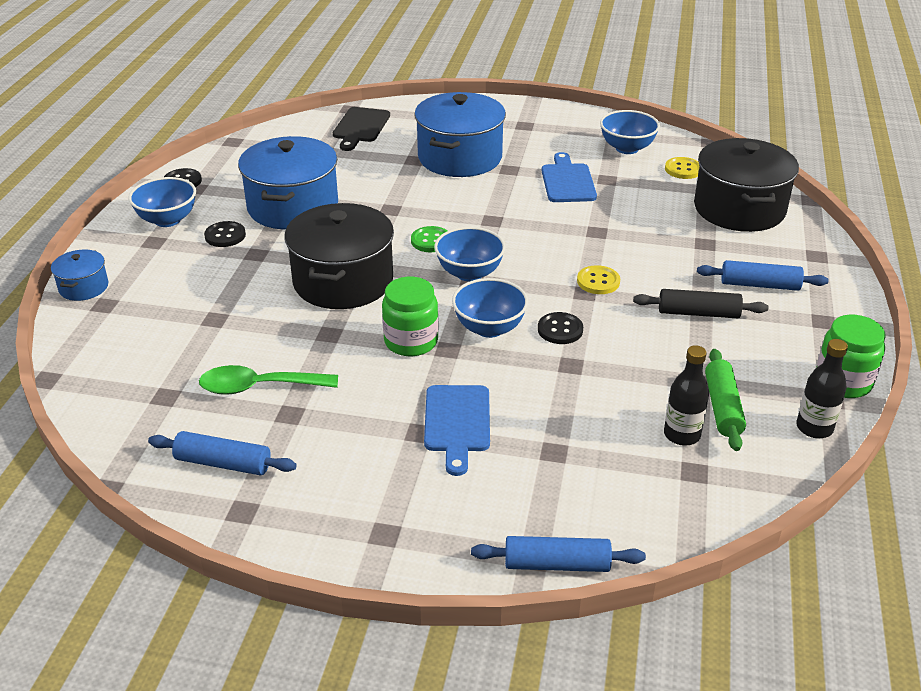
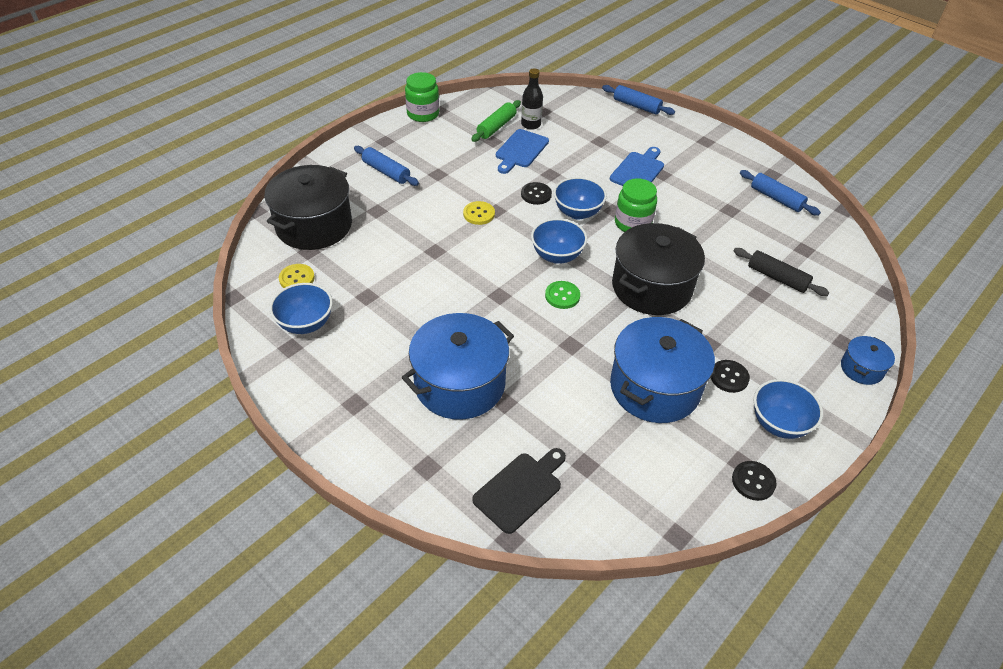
camera: 150 degrees left, 10 degrees up
(259, 387) = (742, 232): green spoon -> none
(567, 181) = (400, 308): blue cutting board -> blue cutting board (520, 150)
(698, 313) = (445, 171): black rolling pin -> black rolling pin (777, 278)
(814, 428) = (466, 104): black bottle -> none

